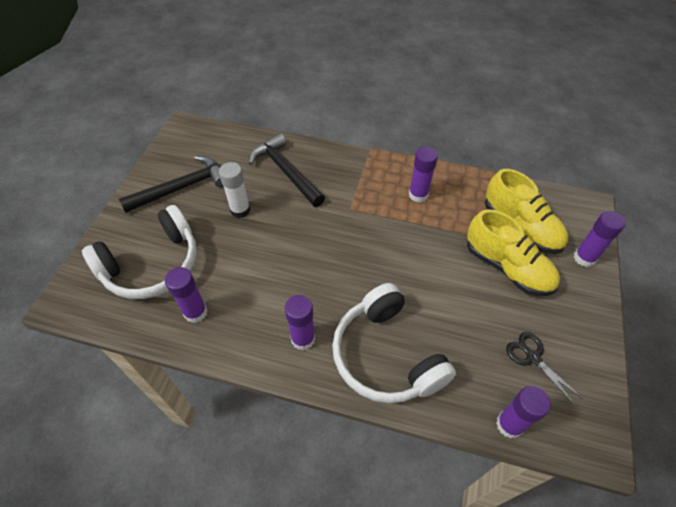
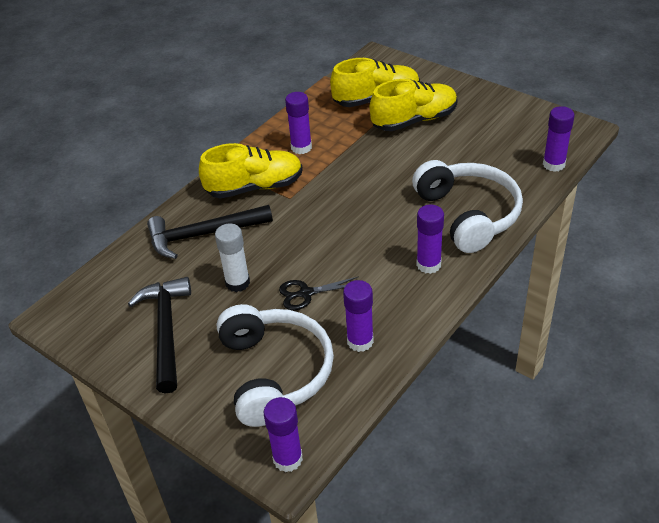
camera: 65 degrees left, 10 degrees down
(353, 182) = (254, 187): none -> yellow shoe
(386, 355) = (468, 214): white headphones -> white headphones turned 105 degrees counterclockwise
(533, 357) = (504, 135): black scissors -> black scissors (306, 293)
(584, 258) = (426, 78): purple glue stick -> purple glue stick (288, 459)

